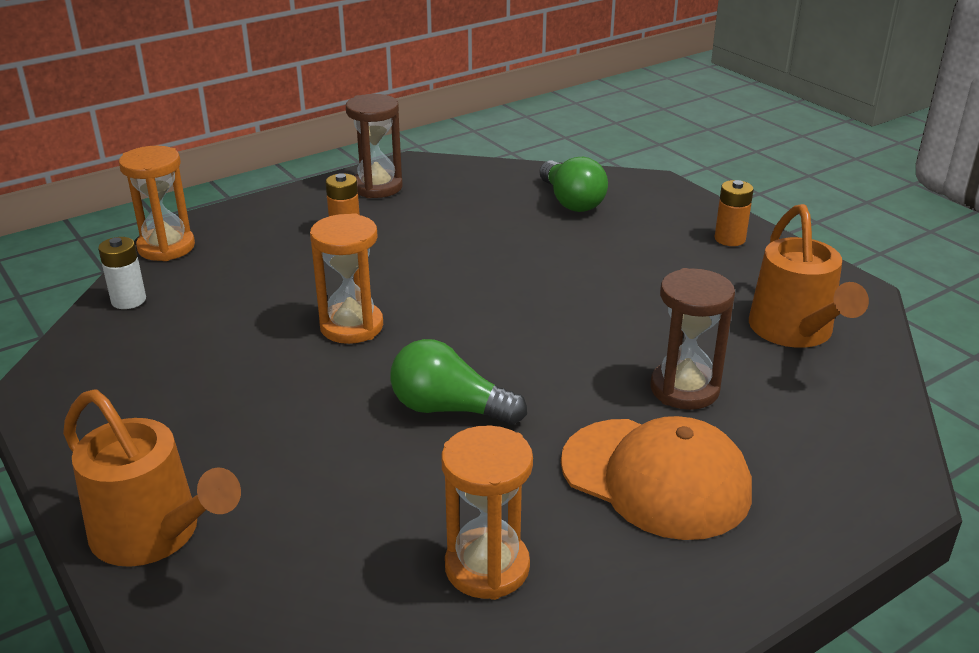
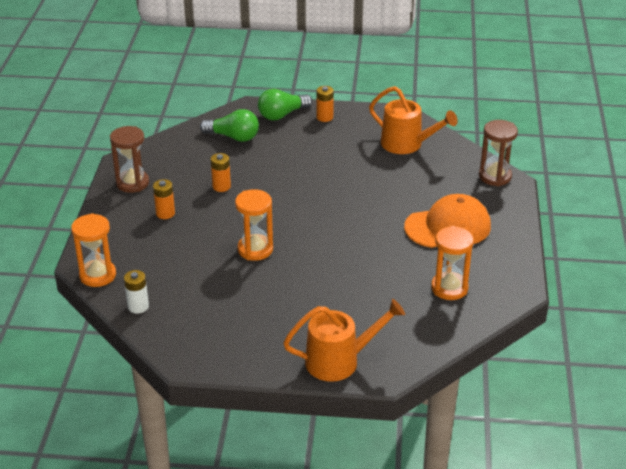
camera: 50 degrees left, 5 degrees up
(449, 409) = (350, 252): green light bulb -> green light bulb (282, 115)
(455, 241) = (221, 186): none -> orange battery
(684, 389) = (408, 191): brown hourglass -> brown hourglass (495, 176)

